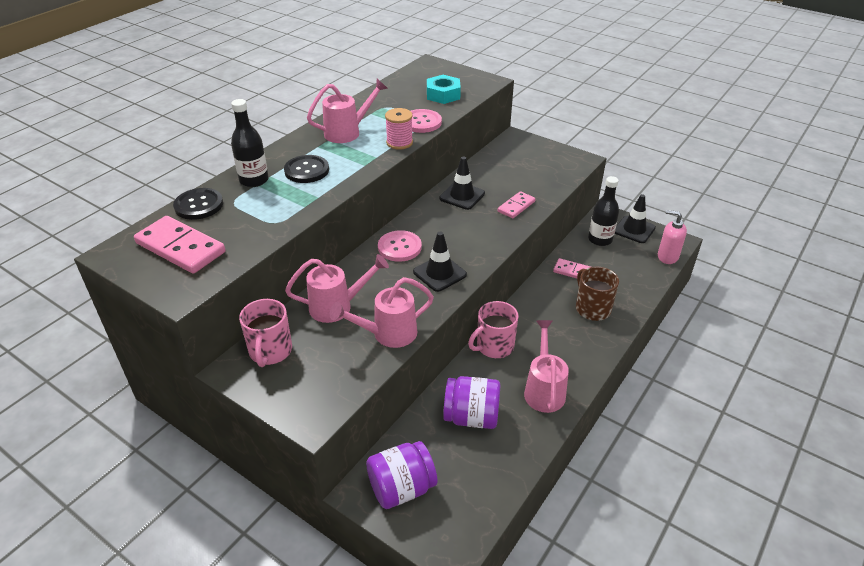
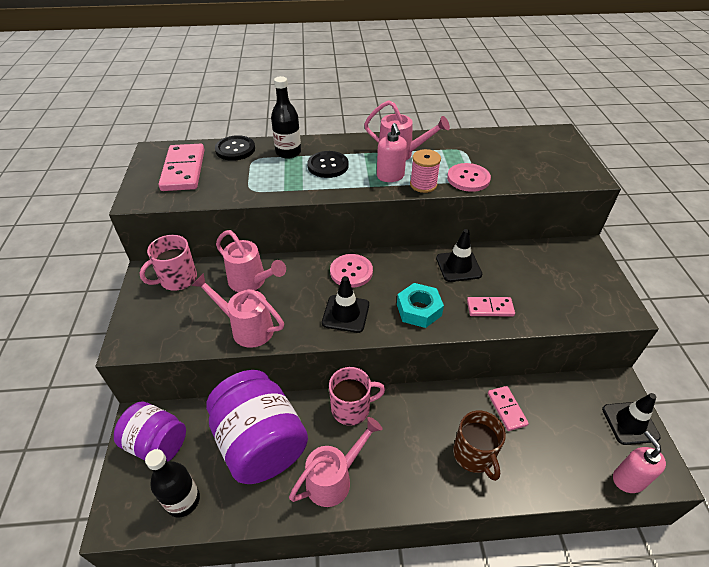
camera: 50 degrees right, 5 degrees up
(367, 150) = (390, 176): none -> pink soap dispenser
(443, 95) = (526, 166): turquoise nut -> turquoise nut (419, 310)
(471, 417) = (260, 443): purple jar -> purple jar, size x1.60
(494, 346) = (351, 408): pink mug -> pink mug turned 150 degrees clockwise
(592, 308) = (474, 455): brown mug -> brown mug turned 135 degrees clockwise
(600, 239) = (577, 402): black bottle -> black bottle (183, 500)

